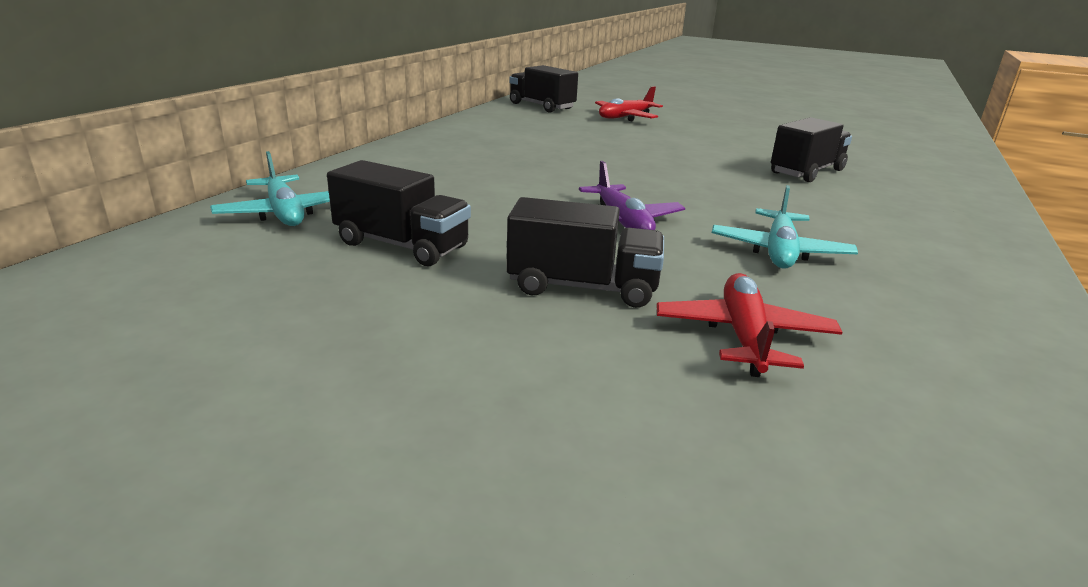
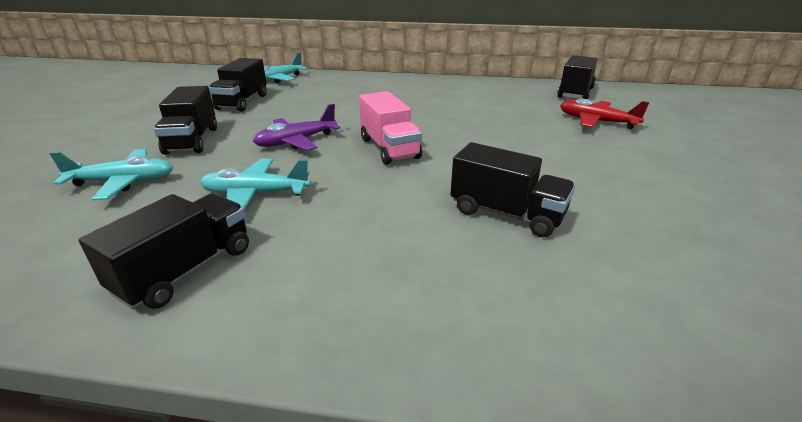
camera: 75 degrees right, 5 degrees up
(662, 185) = (389, 148): none -> pink truck
(743, 336) = (123, 182): red plane -> turquoise plane
(946, 287) = (186, 270): none -> black truck

